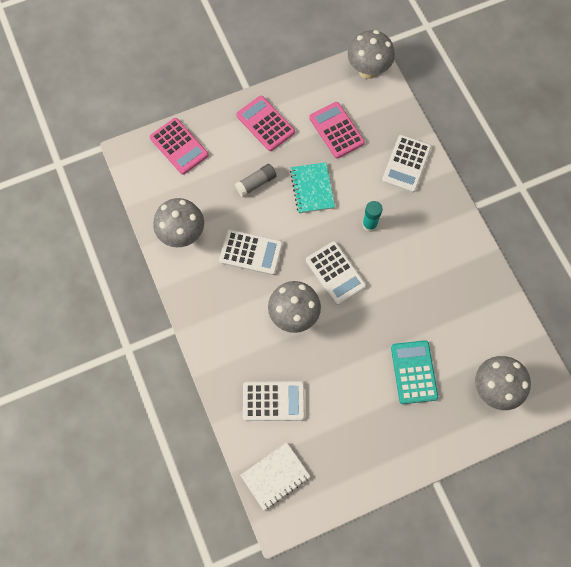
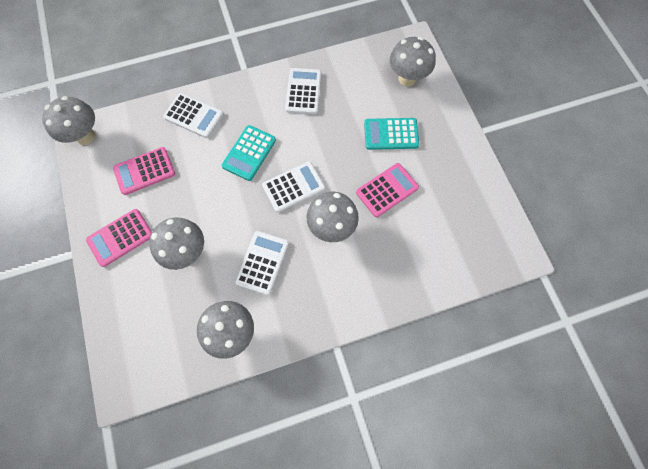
camera: 85 degrees left, 0 degrees up
(179, 146) = (126, 331): pink calculator -> pink calculator (387, 190)
(256, 183) = (187, 252): grey glue stick -> grey mushroom
(273, 401) = (413, 252): white calculator -> white calculator (303, 91)
(275, 476) = (482, 256): white notebook -> none
(312, 188) = (203, 199): turquoise notebook -> none
(369, 224) = (249, 153): turquoise glue stick -> turquoise calculator

